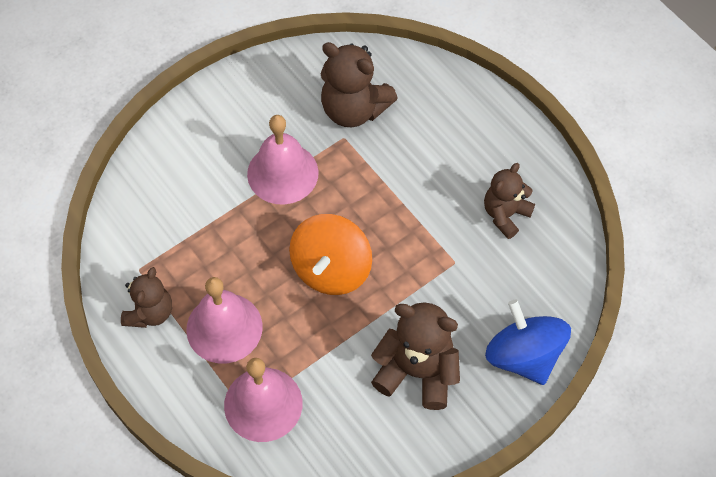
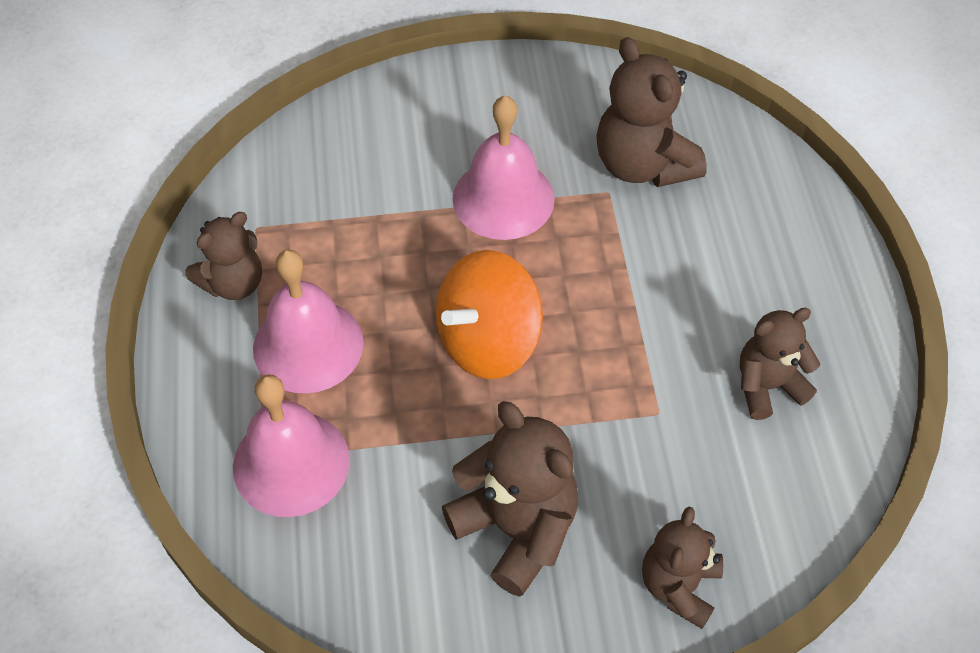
camera: 30 degrees right, 5 degrees down
(523, 356) = (679, 586): blue spinning top -> brown teddy bear

